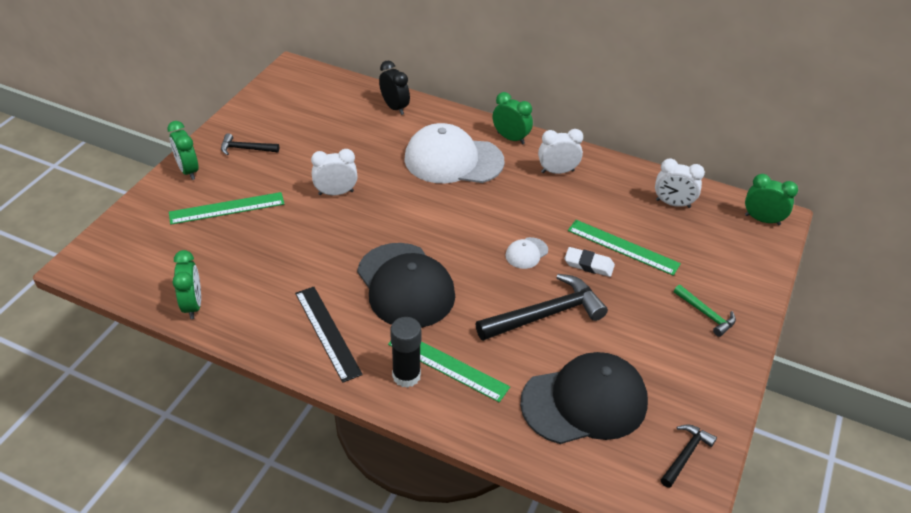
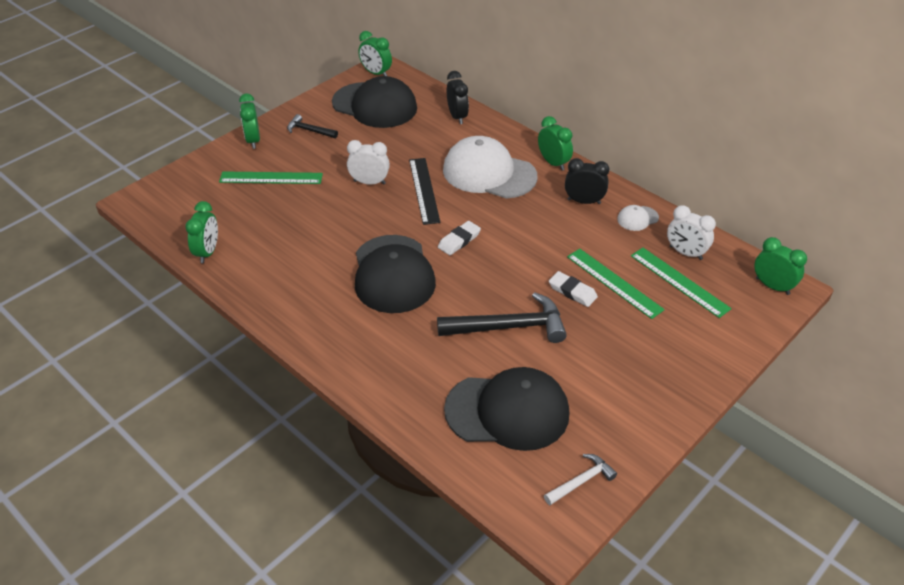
camera: 20 degrees right, 0 degrees up
(289, 75) = (376, 73): none -> green clock
(304, 110) = (375, 105): none -> black cap
(327, 332) = (307, 299): black ruler -> black ruler (424, 190)
(406, 376) = (357, 350): black glue stick -> none
(447, 365) = (398, 350): green ruler -> green ruler (679, 282)
(456, 236) = (459, 240): none -> white eraser
(526, 253) = (517, 269): white cap -> white cap (637, 218)
(557, 171) = (584, 201): white clock -> black clock
(686, 454) = (581, 481): black hammer -> white hammer
(706, 314) = (666, 361): green hammer -> none

